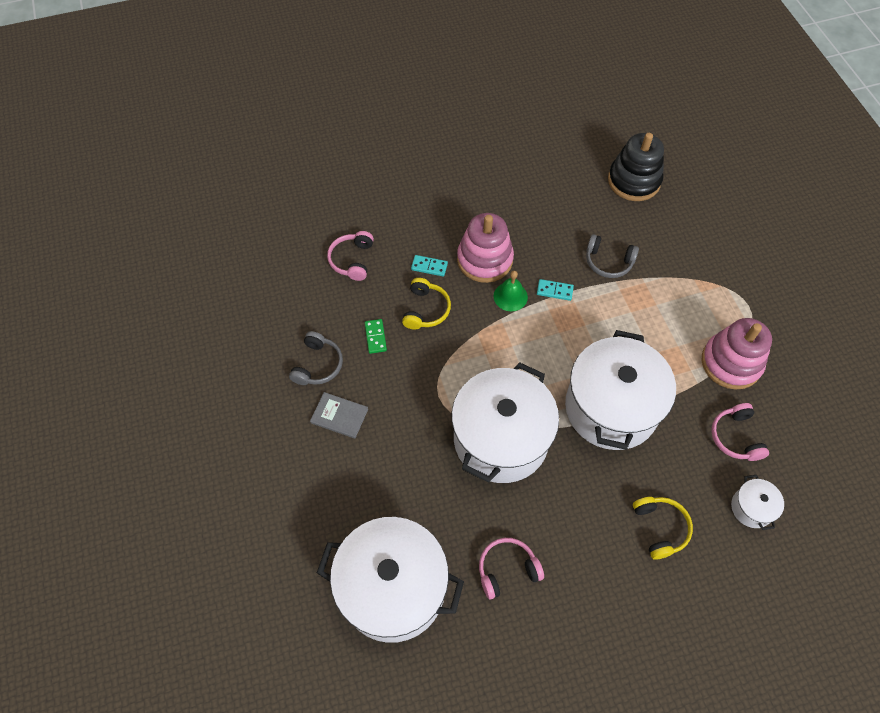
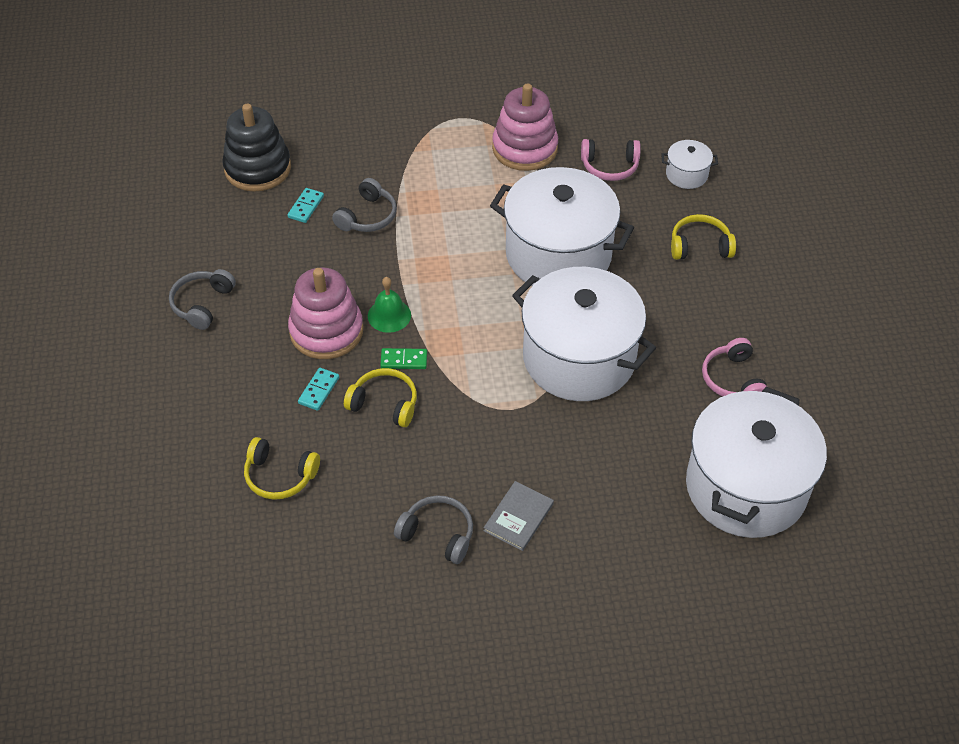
camera: 80 degrees left, 10 degrees down
(352, 260) = (280, 476): pink headphones -> yellow headphones
(375, 337) = (411, 464): green domino -> green domino (404, 360)
(490, 181) = (202, 304): none -> grey headphones
(554, 291) = (393, 272): turquoise domino -> turquoise domino (306, 207)

